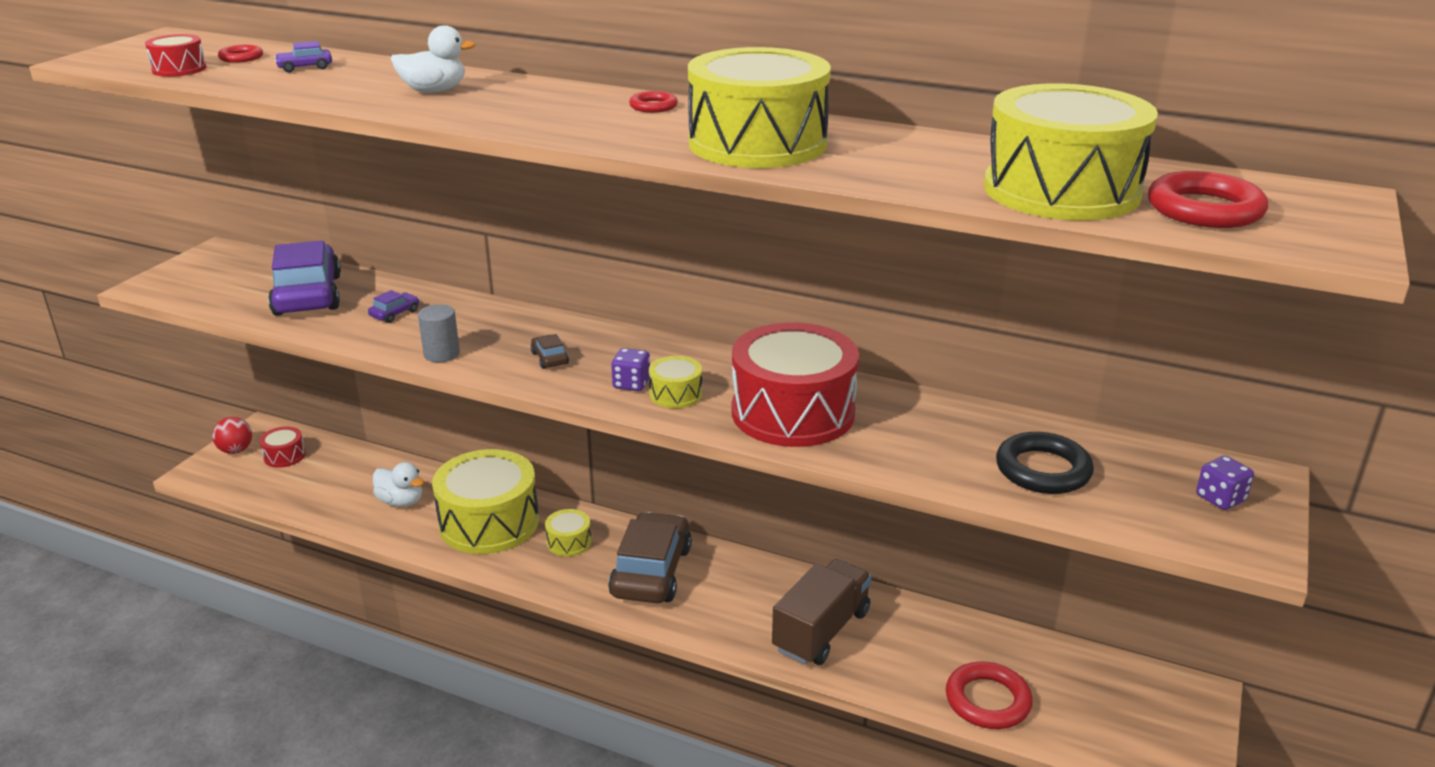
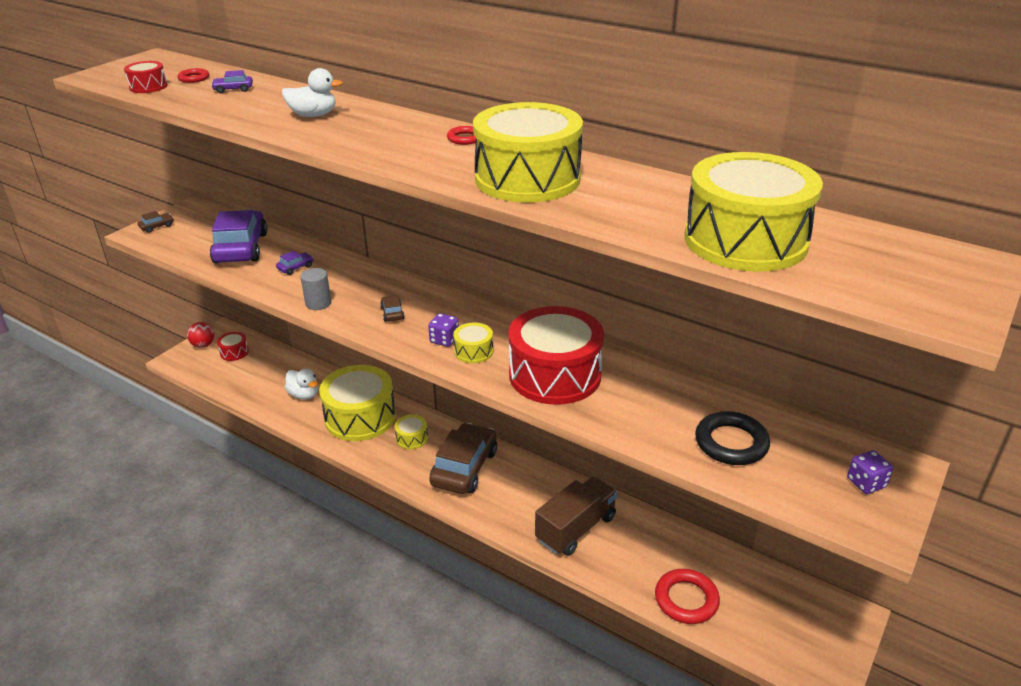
camera: 10 degrees right, 5 degrees up
(174, 277) = (157, 226): none -> brown car
(1204, 209) = (855, 268): red ring -> none

